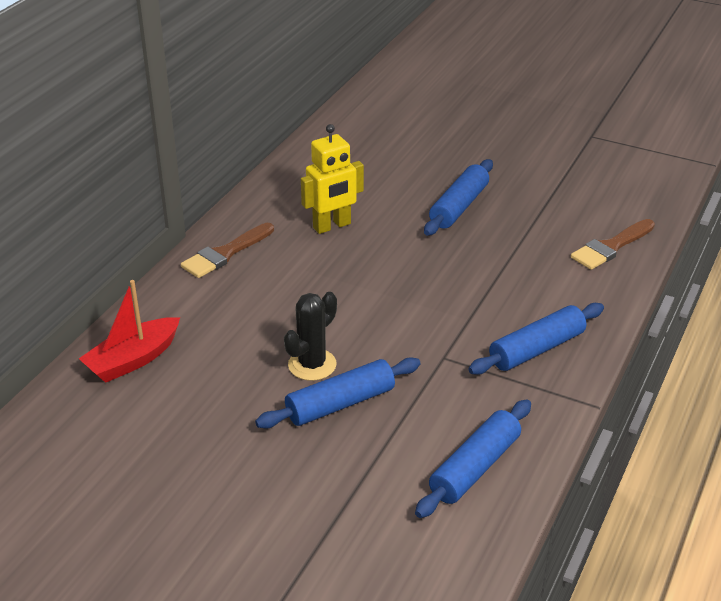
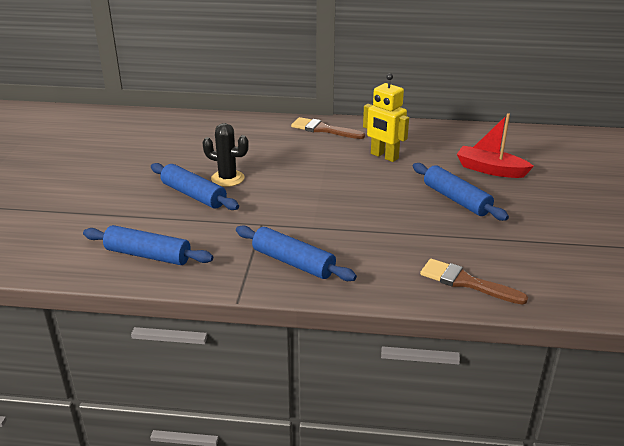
camera: 70 degrees right, 5 degrees down
(133, 360) = (205, 127): red boat -> red boat (490, 170)
(459, 206) = (456, 199): blue rolling pin -> blue rolling pin turned 45 degrees clockwise

